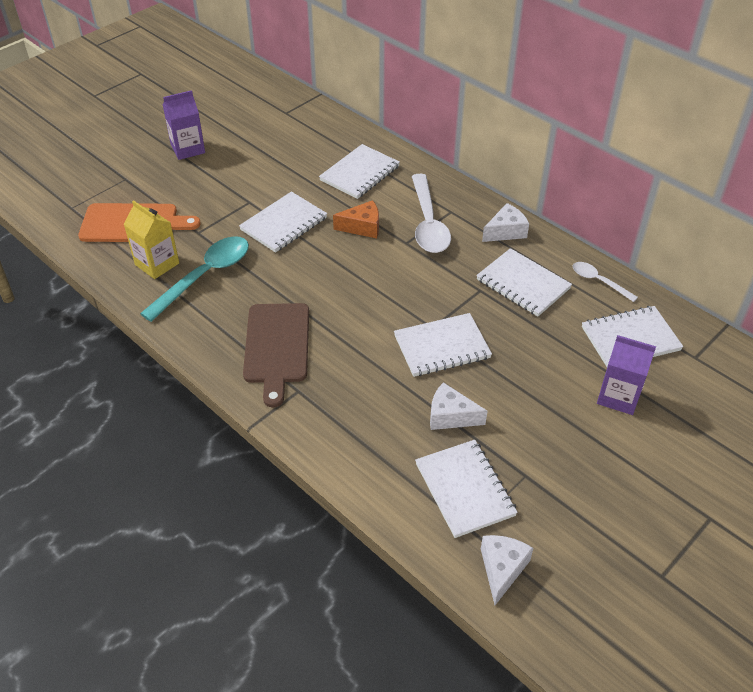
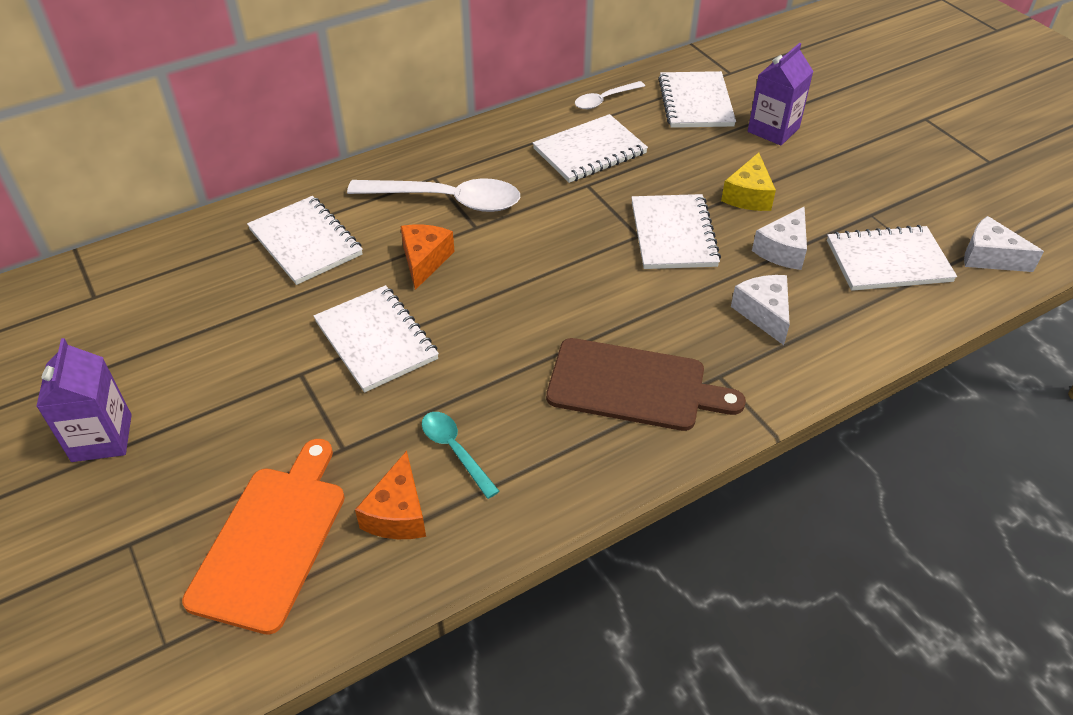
camera: 75 degrees left, 0 degrees up
(157, 264) = (398, 513): yellow carton -> orange cheese
(205, 276) = (455, 450): turquoise spoon -> turquoise spoon, size x0.53
(505, 231) = (493, 143): white cheese -> white cheese (764, 313)
(512, 388) = (748, 195): none -> yellow cheese

